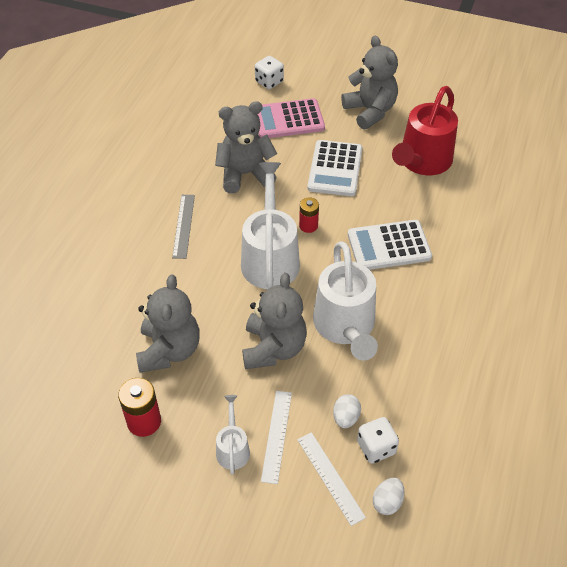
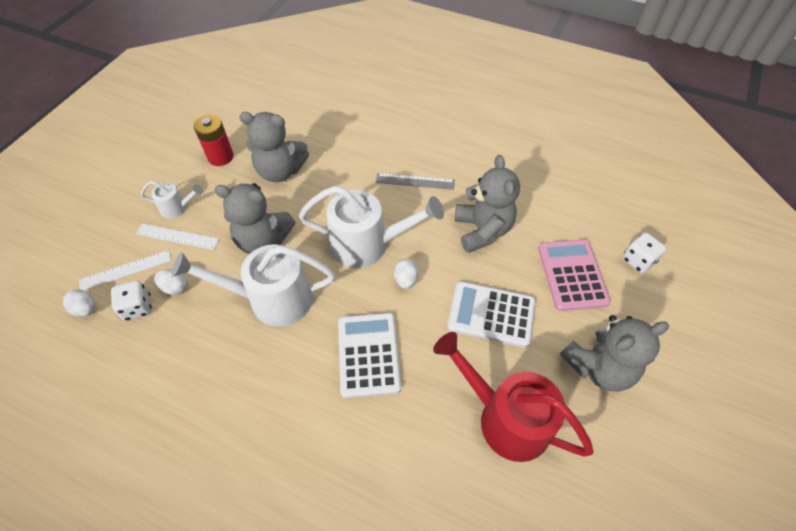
camera: 95 degrees right, 5 degrees up
(308, 226) = (406, 280): red battery -> white egg

